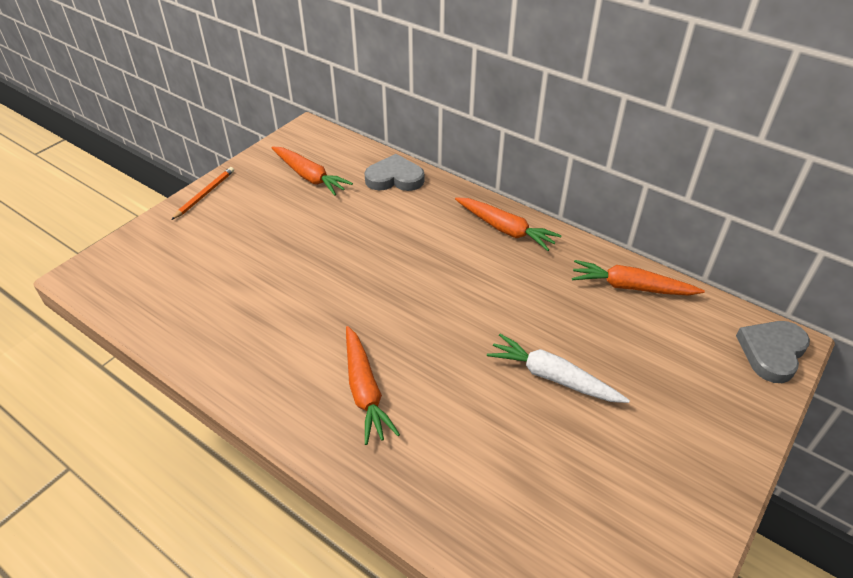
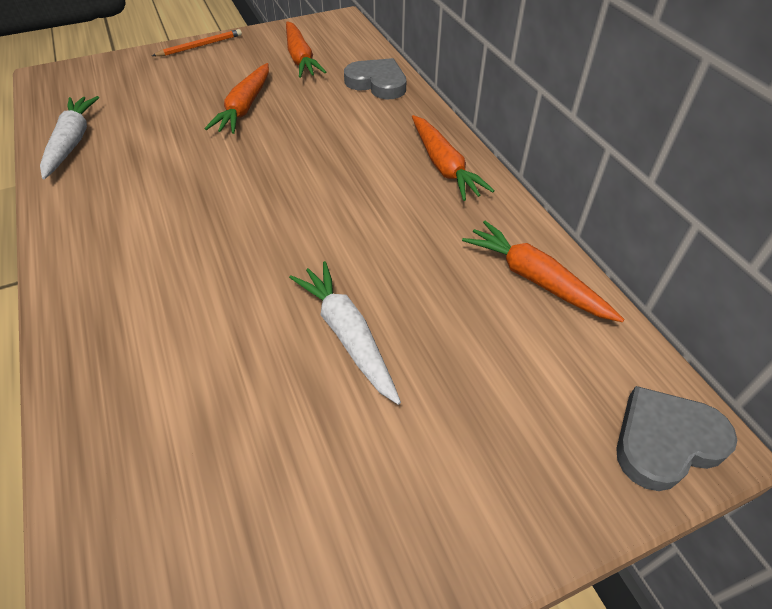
camera: 30 degrees right, 5 degrees up
(184, 327) = (72, 142): none -> white carrot
(364, 390) = (153, 260): orange carrot -> orange carrot (245, 107)

